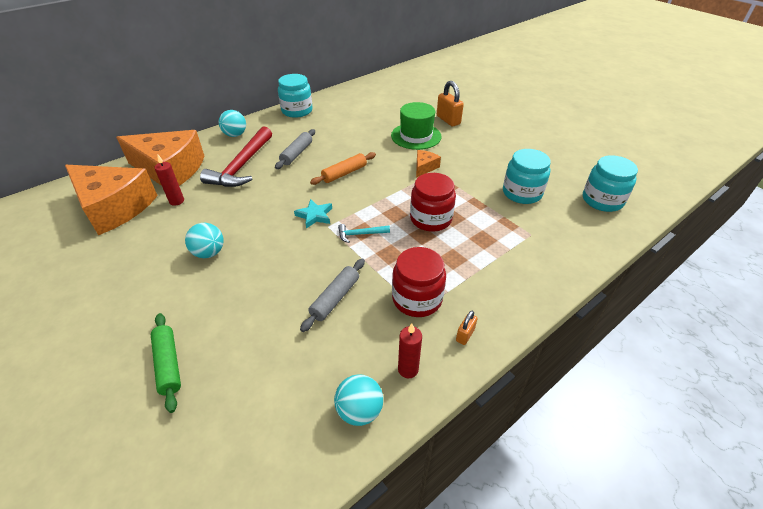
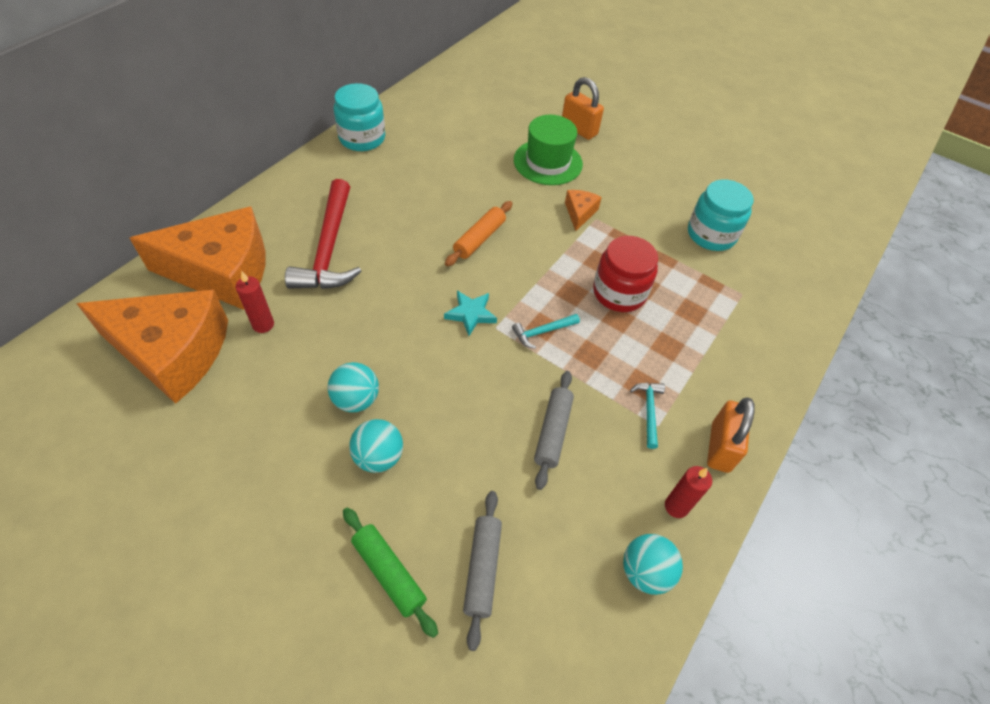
camera: 20 degrees left, 10 degrees up
(235, 135) = (290, 194): turquoise ball -> turquoise ball (378, 457)
(296, 153) = (398, 215): grey rolling pin -> grey rolling pin (482, 569)
(417, 299) = (648, 411): red jar -> turquoise hammer
(465, 335) = (720, 447): orange padlock -> orange padlock, size x1.89
(602, 200) = (803, 230): turquoise jar -> none

